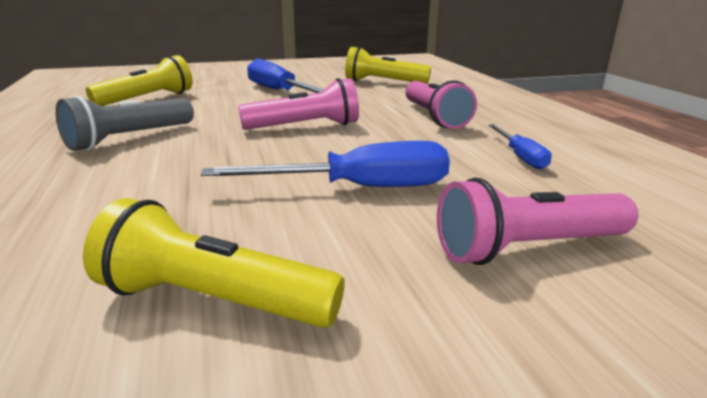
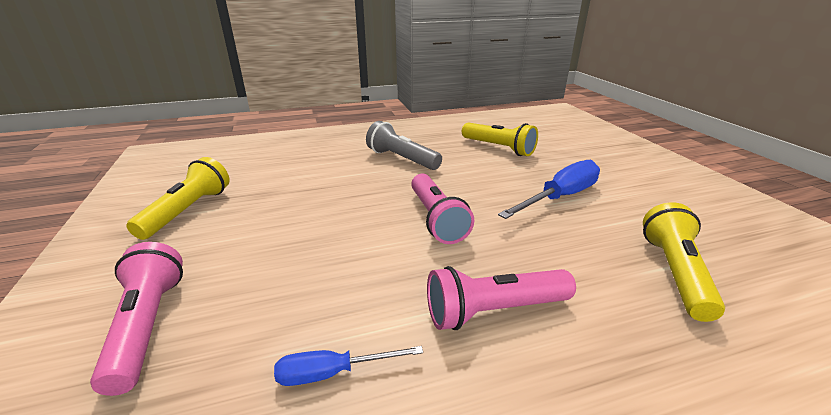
camera: 90 degrees right, 5 degrees up
(358, 188) = (288, 248): blue screwdriver -> none

